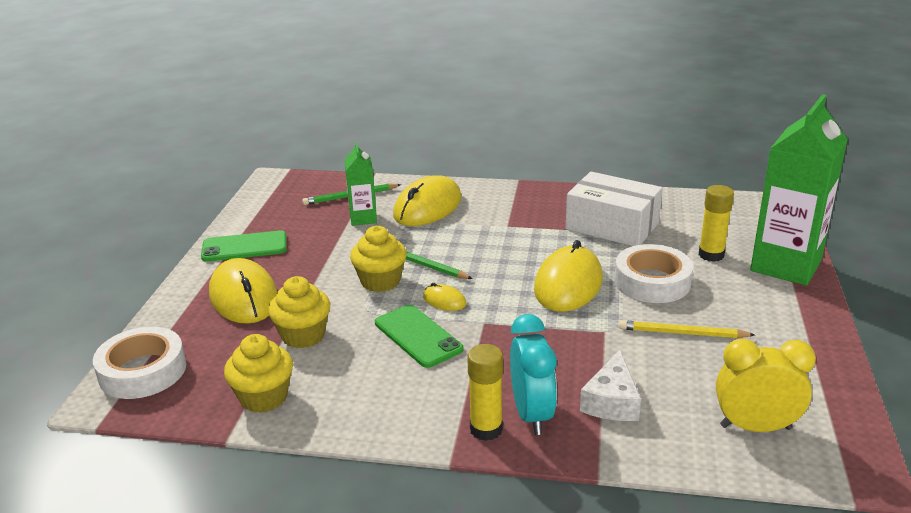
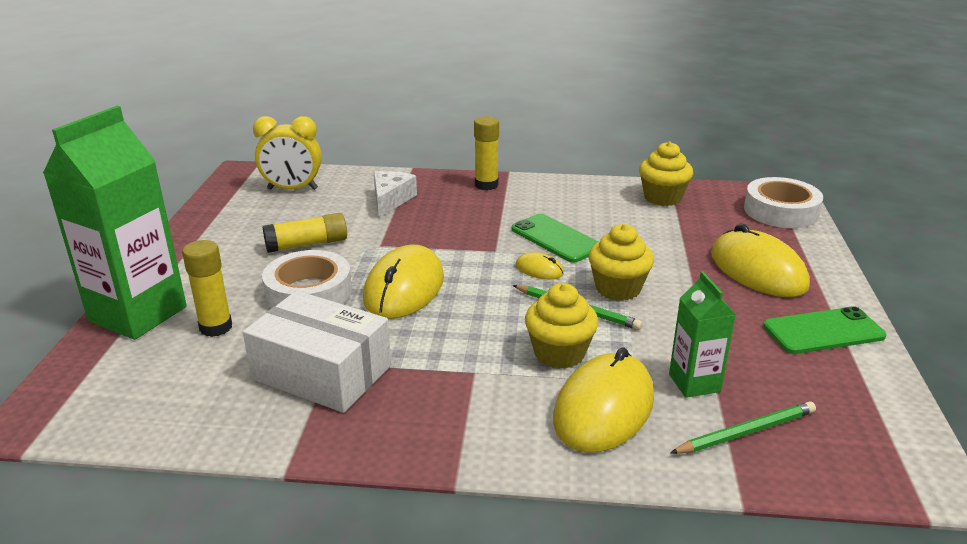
camera: 175 degrees right, 0 degrees up
(303, 335) = (664, 237): yellow cupcake -> yellow cupcake (559, 353)
(532, 414) = (453, 192): turquoise clock -> none
(682, 333) = (307, 244): yellow pencil -> yellow glue stick

